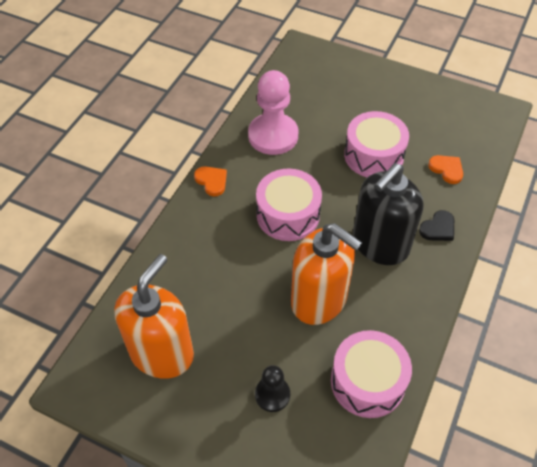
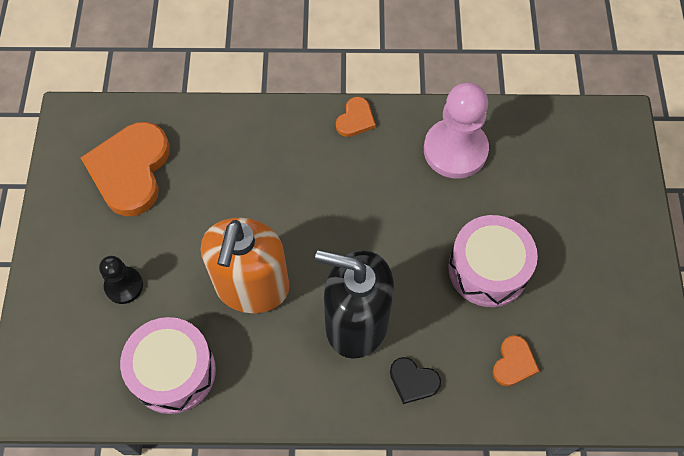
camera: 65 degrees right, 10 degrees up
(162, 353) = (130, 170): orange soap dispenser -> orange heart
(288, 214) = (349, 211): pink drum -> none

